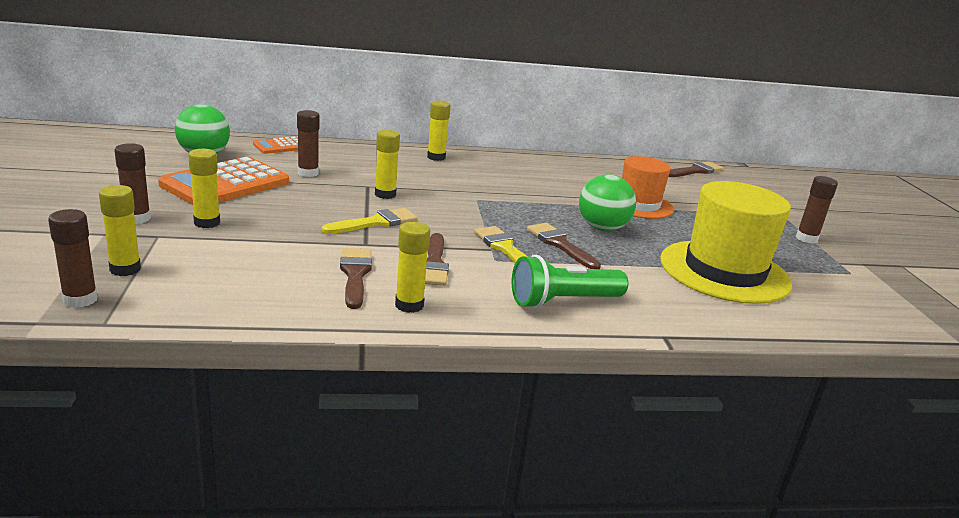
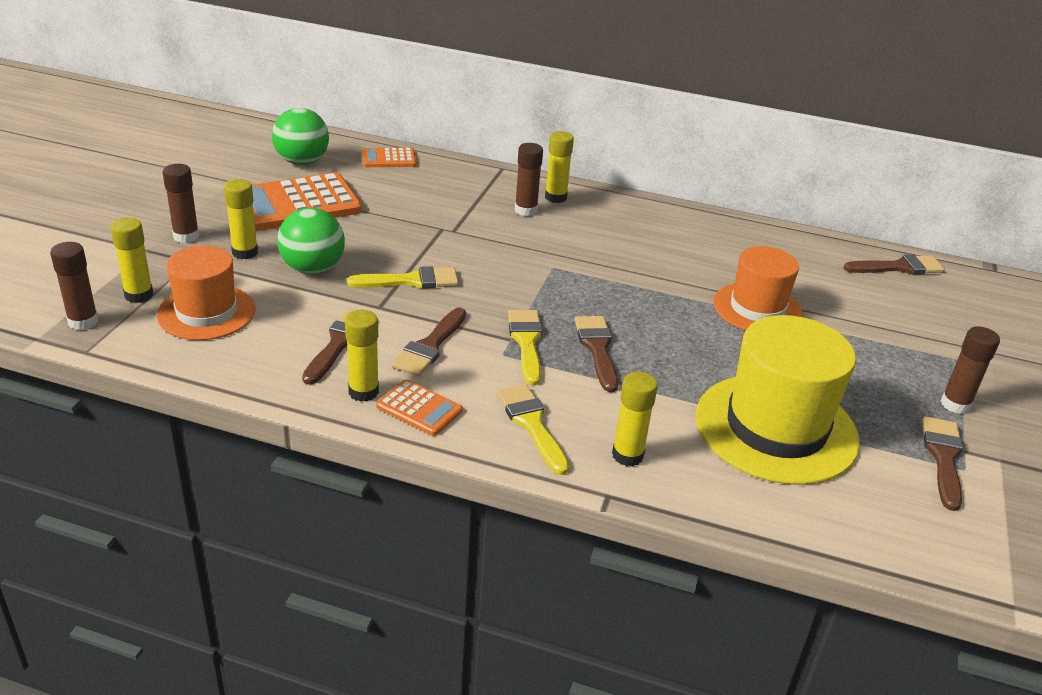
camera: 25 degrees right, 10 degrees up
(208, 272) = (206, 312): none -> orange hat
(308, 173) = (391, 201): brown glue stick -> brown glue stick (526, 210)
(385, 194) = (452, 244): yellow glue stick -> yellow glue stick (627, 455)
(467, 308) = (419, 408): none -> orange calculator
(563, 301) = (531, 424): green flashlight -> yellow brush
(602, 228) = (673, 335): green ball -> green ball (313, 269)
(833, 269) = (943, 457): none -> brown brush

